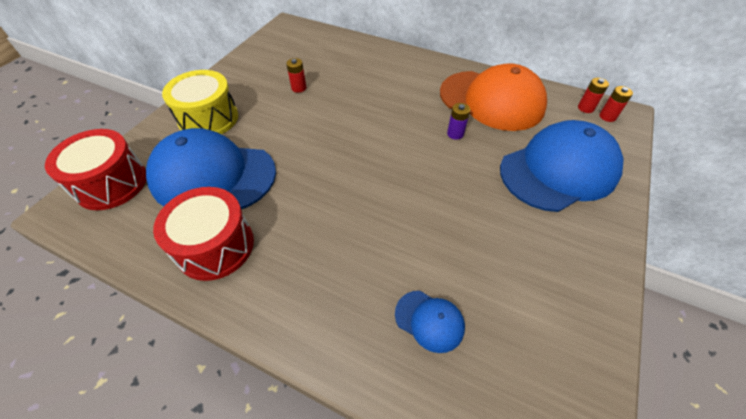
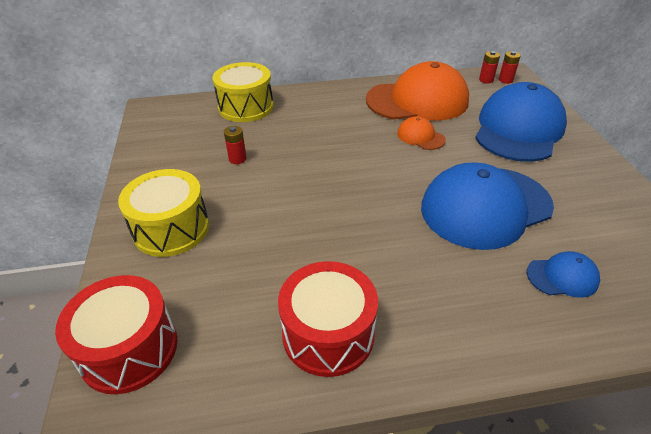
camera: 35 degrees left, 10 degrees down
(213, 175) = (245, 276): blue cap -> blue cap (485, 207)
(348, 49) = (246, 107): none -> yellow drum
(455, 134) = (420, 136): purple battery -> orange cap

